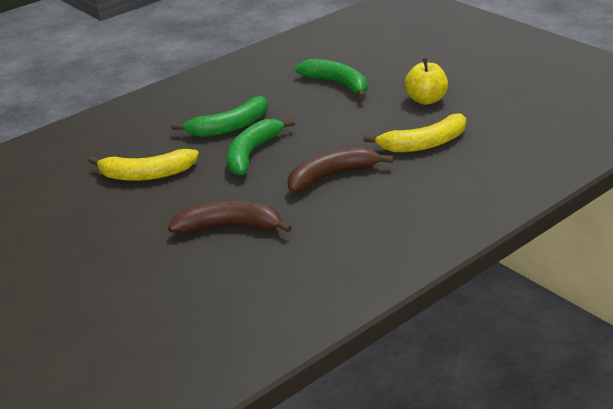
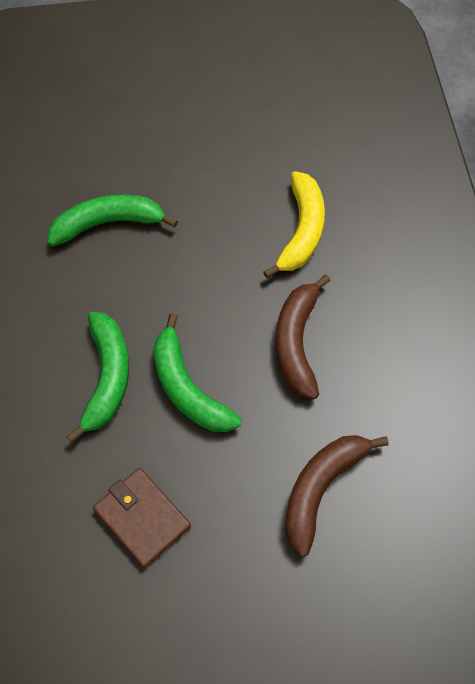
camera: 60 degrees left, 30 degrees up
(147, 175) = (142, 518): yellow banana -> brown wallet
(426, 100) = (217, 174): yellow apple -> none

